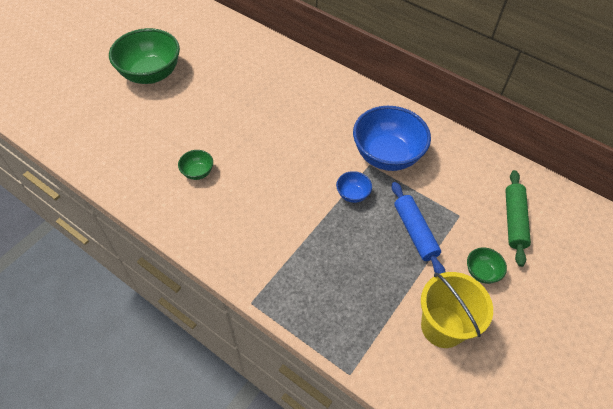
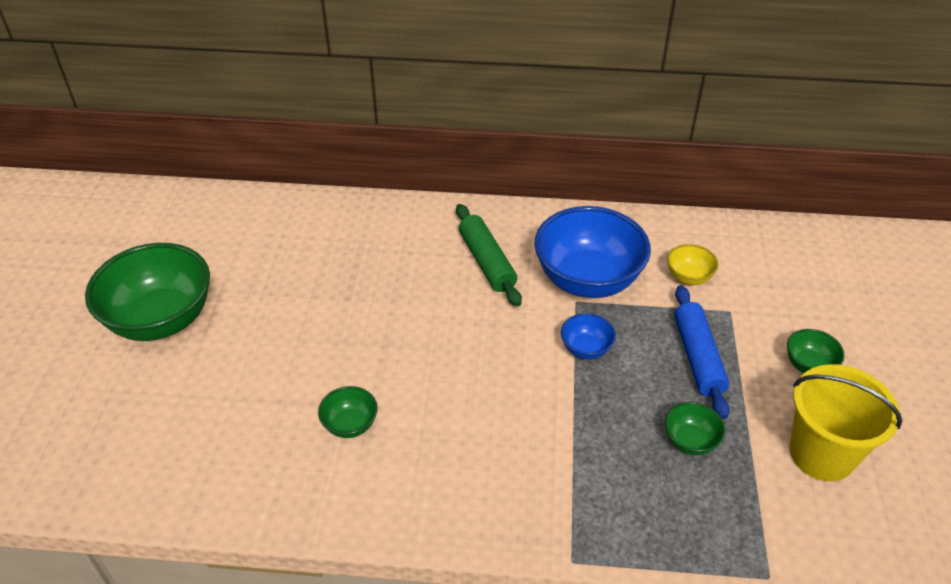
camera: 30 degrees left, 10 degrees down
(369, 276) = (690, 441): none -> green bowl
(415, 232) = (697, 357): blue rolling pin -> blue rolling pin turned 45 degrees clockwise
(450, 182) = (688, 277): none -> yellow bowl
(514, 221) = (792, 287): green rolling pin -> green rolling pin (486, 262)

